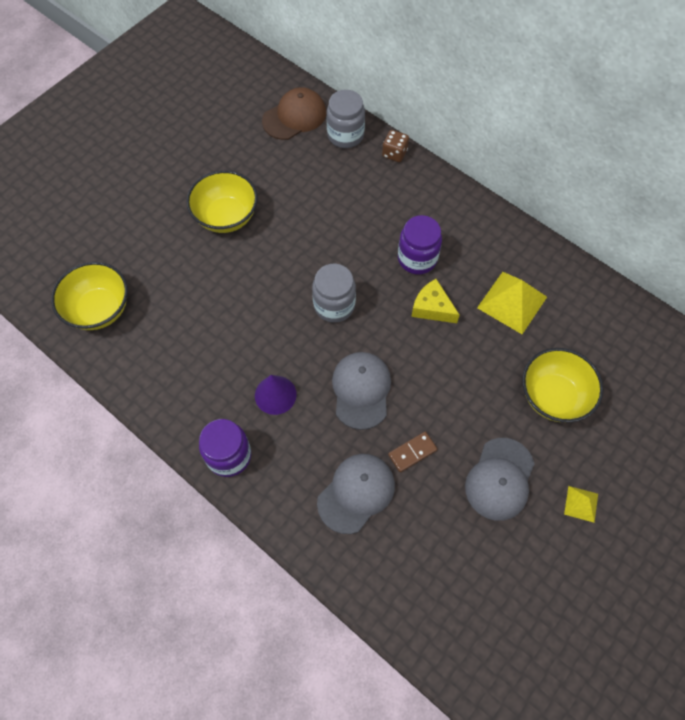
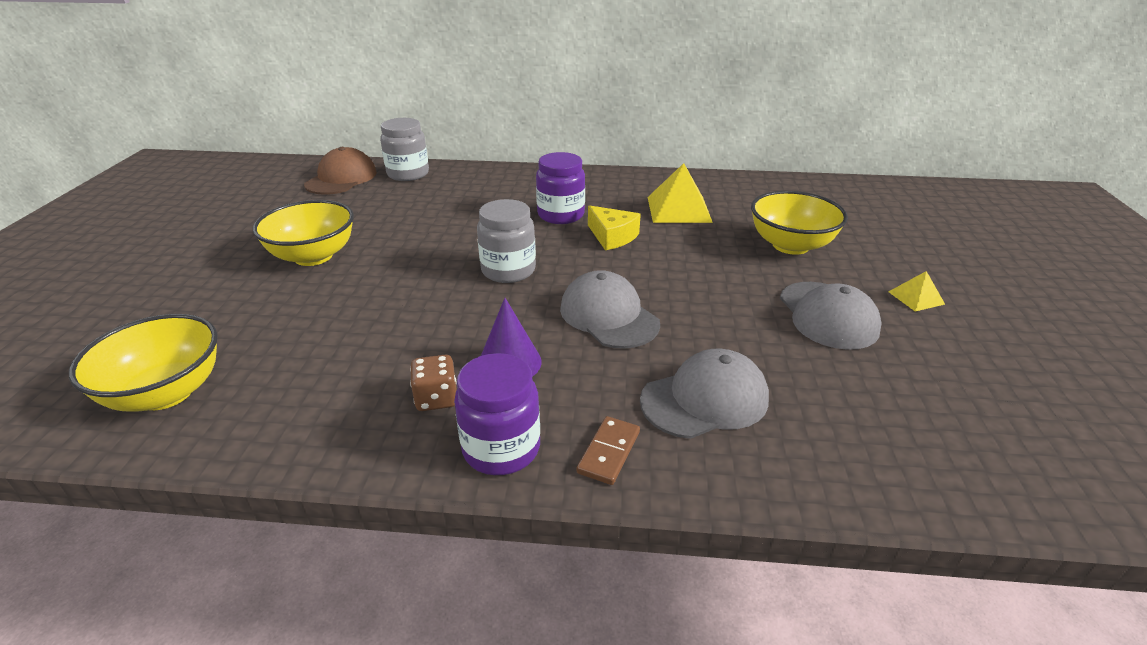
camera: 35 degrees left, 30 degrees down
(356, 493) = (705, 399): grey cap -> grey cap turned 60 degrees clockwise
(394, 153) = (469, 170): brown dice -> brown dice (436, 398)
(412, 452) = (721, 336): brown domino -> brown domino (609, 452)
(432, 308) = (612, 237): yellow cheese -> yellow cheese turned 135 degrees counterclockwise

